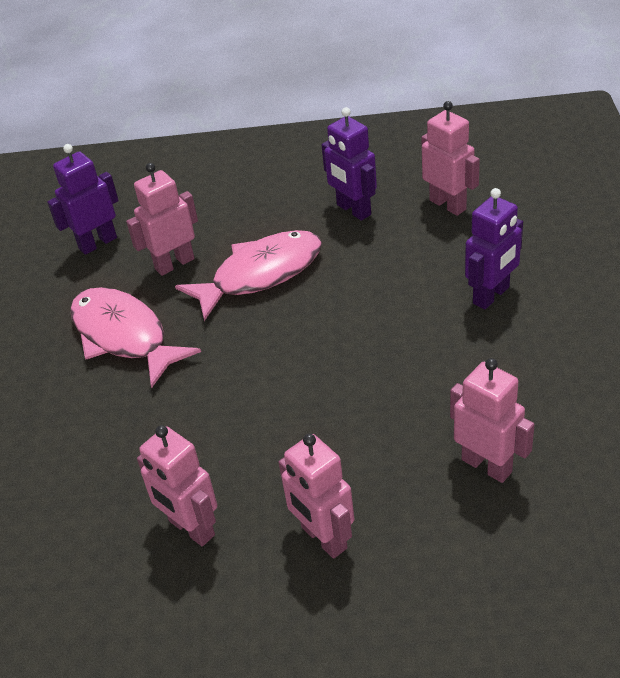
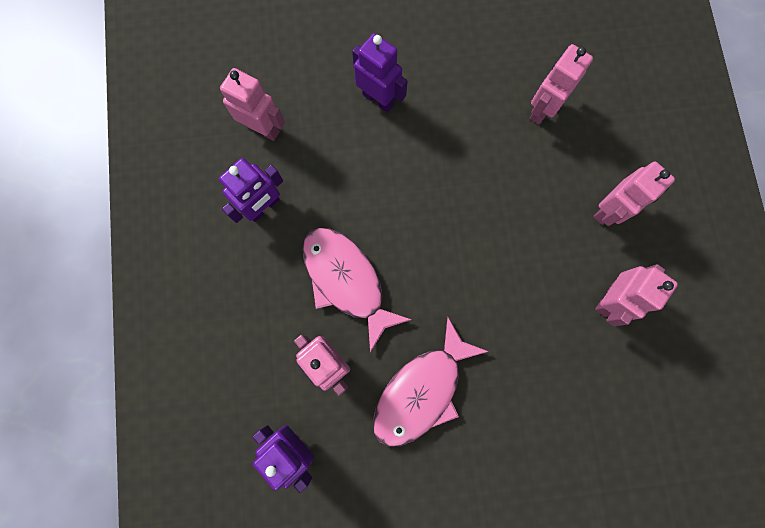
camera: 100 degrees left, 35 degrees up
(448, 205) = (263, 128): pink robot -> pink robot turned 75 degrees clockwise

